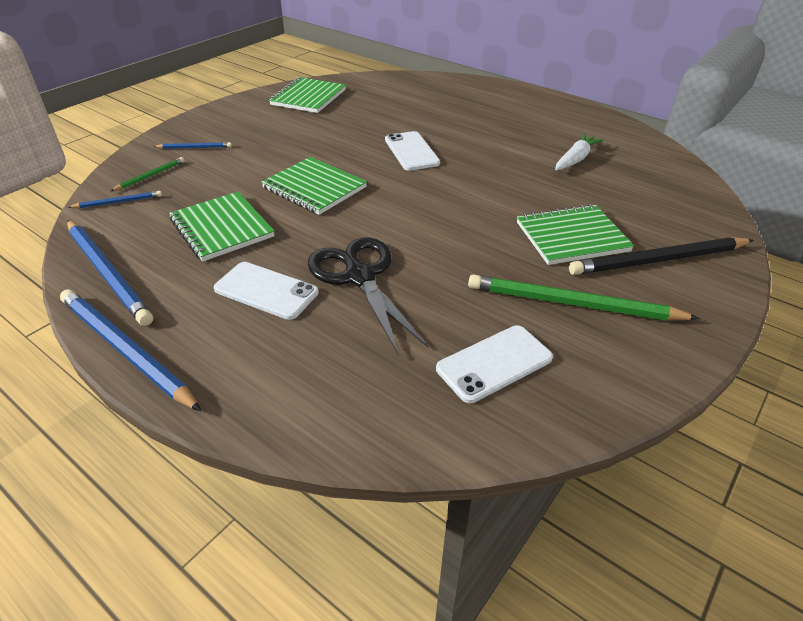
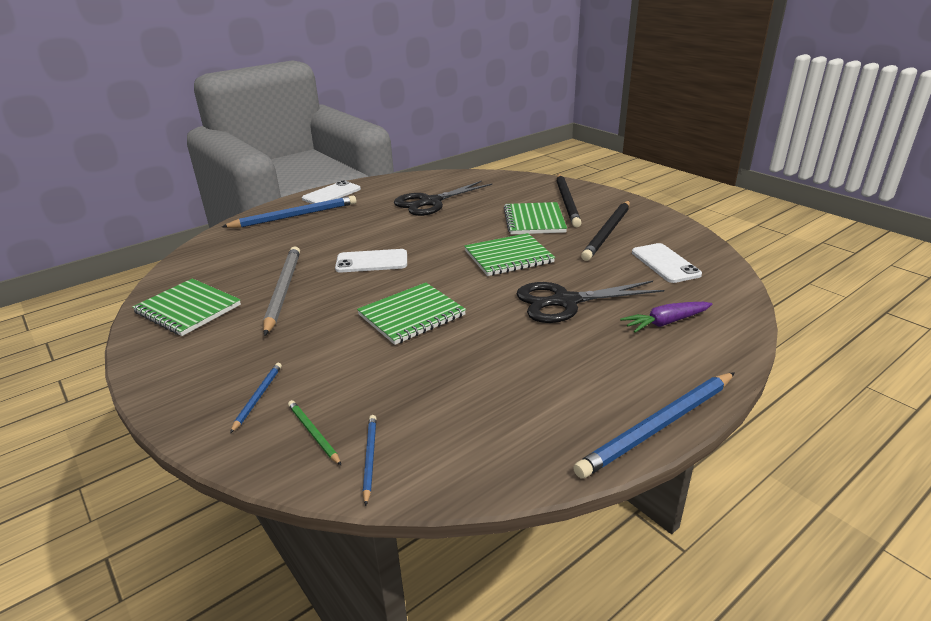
camera: 75 degrees left, 10 degrees down
(108, 273) = (530, 451): blue pencil -> blue pencil (295, 216)
(222, 228) = (465, 372): green notebook -> green notebook (508, 257)
(266, 291) = (578, 347): white phone -> white phone (331, 194)
(325, 360) = (665, 322): none -> purple carrot
(344, 124) = (283, 290): none -> grey pencil
(572, 304) = (608, 232): green pencil -> black pencil
(575, 159) = (430, 202): white carrot -> black scissors

